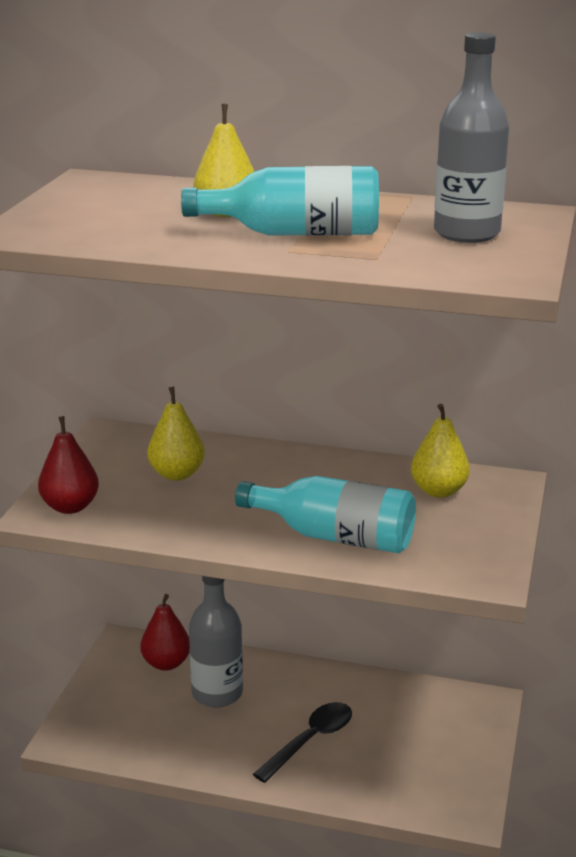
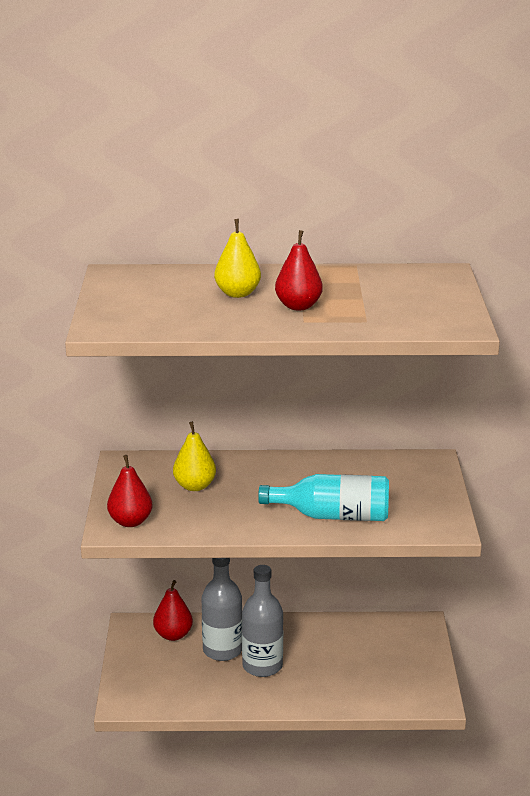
camera: 15 degrees left, 0 degrees up
(295, 233) = (298, 306): turquoise bottle -> red pear
(310, 741) = (306, 672): black spoon -> none
(438, 491) = (388, 473): yellow pear -> none
(466, 233) = (412, 294): grey bottle -> grey bottle (262, 666)

